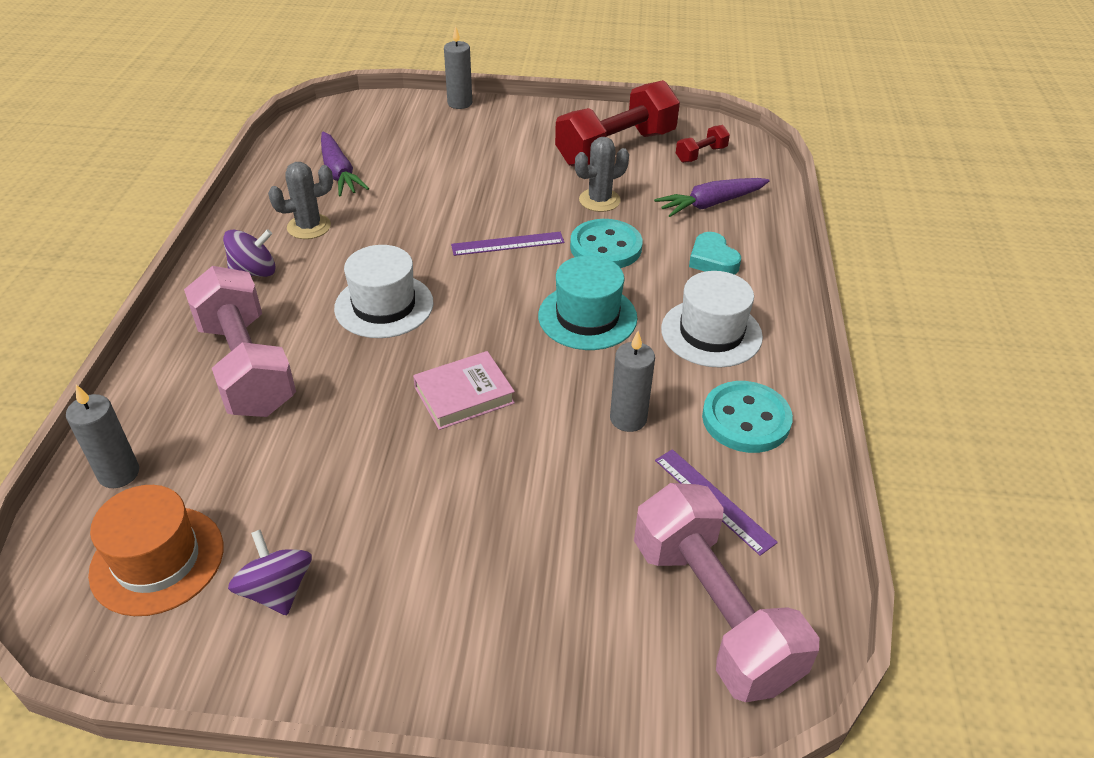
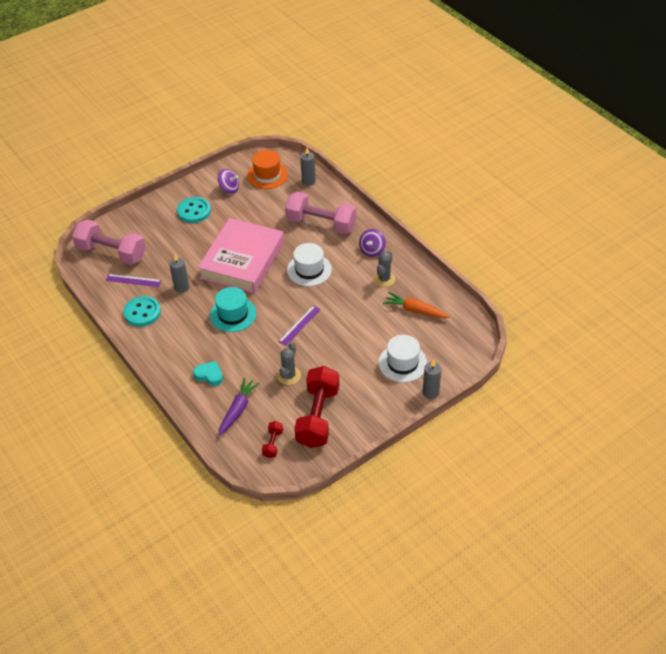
camera: 140 degrees right, 5 degrees up
(339, 173) = (415, 310): purple carrot -> orange carrot
(464, 395) = (242, 260): pink book -> pink book, size x2.24
(605, 247) = (259, 351): turquoise button -> turquoise button (194, 211)
(711, 333) = (181, 339): white hat -> white hat (402, 363)

